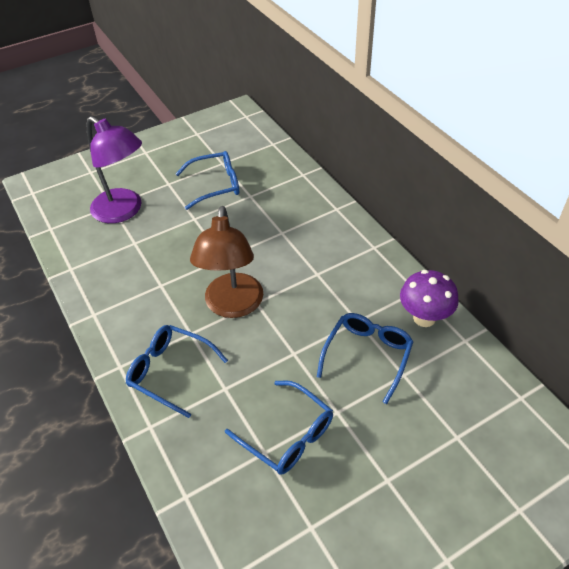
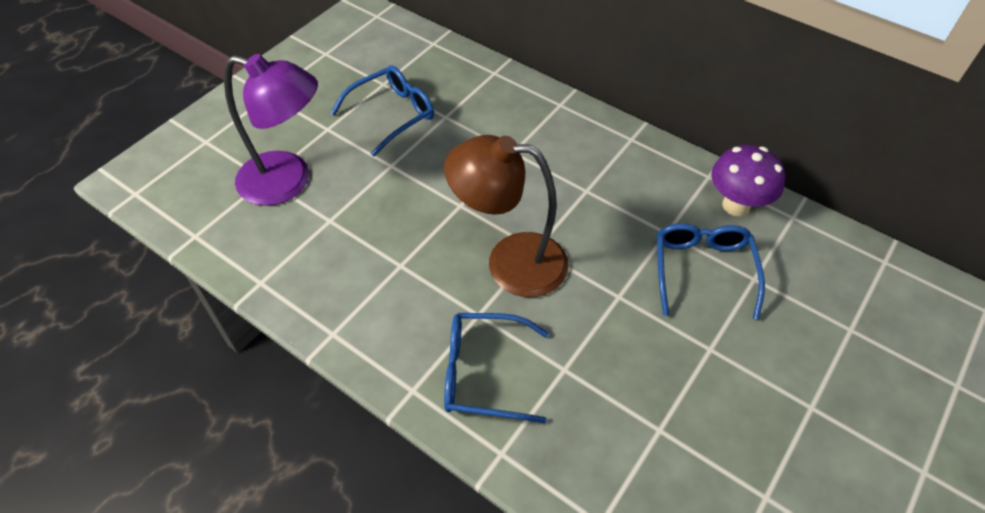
camera: 25 degrees left, 5 degrees up
(233, 306) = (510, 262): brown lamp -> brown lamp turned 120 degrees clockwise
(288, 435) = (673, 398): blue glasses -> none

